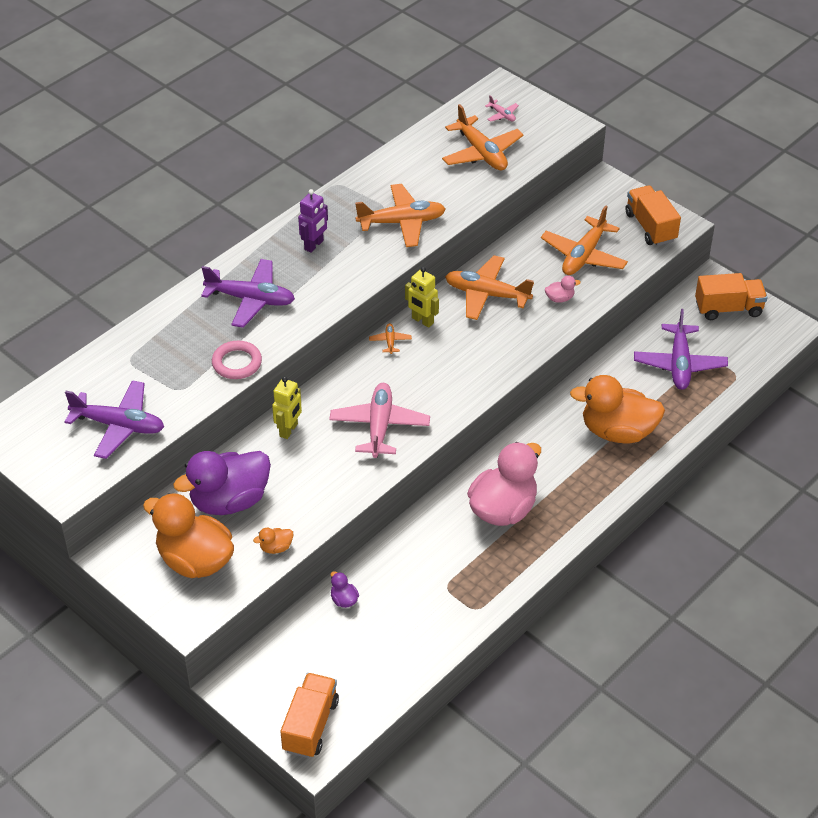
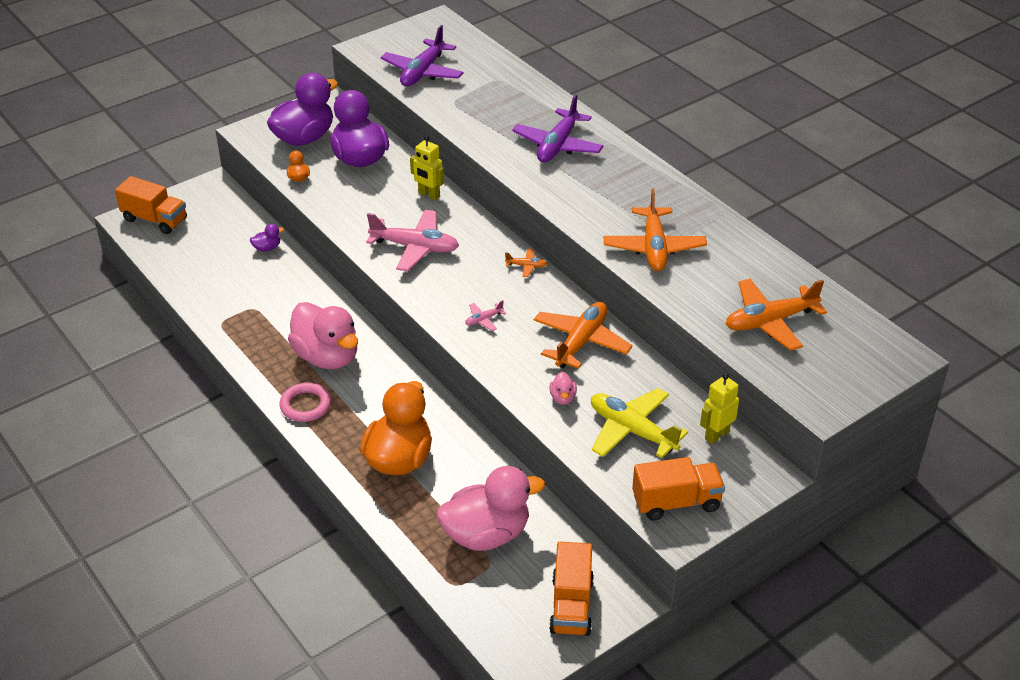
camera: 100 degrees right, 5 degrees down
(195, 560) = (304, 138): orange duck -> purple duck
(237, 363) = (476, 132): pink ring -> pink ring (305, 405)
(314, 245) = (628, 188): purple robot -> none
(422, 321) = (551, 291): yellow robot -> yellow robot (716, 435)
(502, 115) = (844, 349): pink plane -> pink plane (483, 320)
(584, 255) = (632, 430): orange plane -> yellow plane
(679, 364) = (486, 534): purple plane -> pink duck

